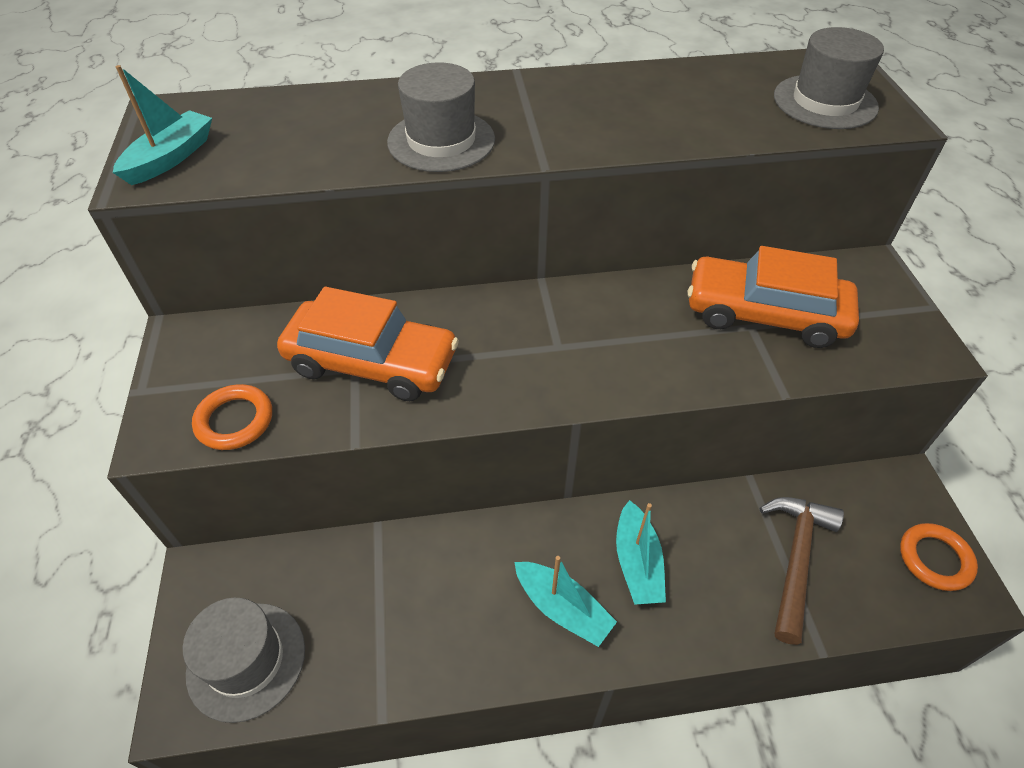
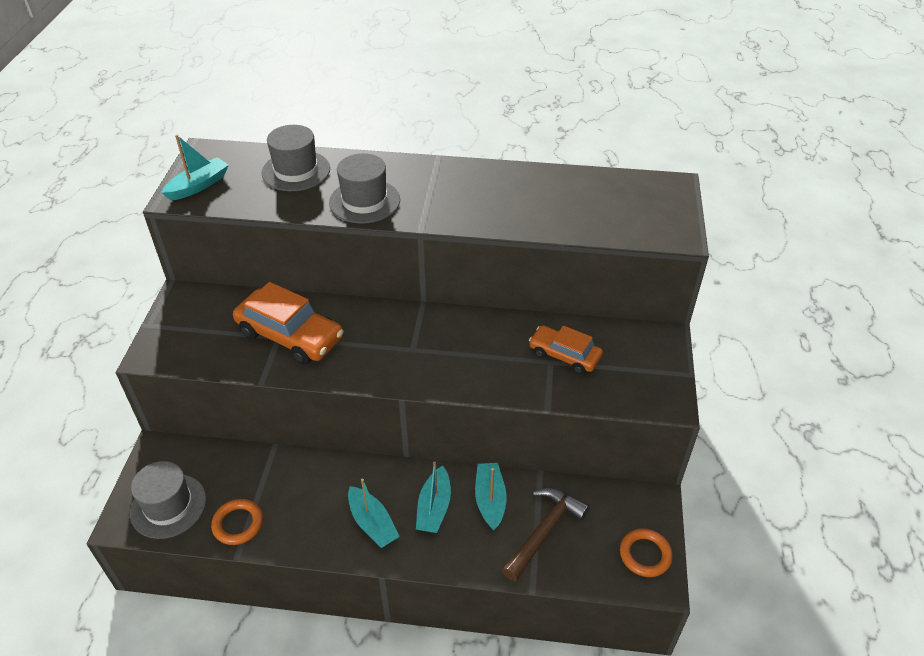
camera: 15 degrees right, 5 degrees down
(234, 420) = (196, 354): orange ring -> orange ring (238, 524)
(705, 532) = (490, 500): none -> turquoise boat
(765, 314) = (564, 355): orange car -> orange car, size x0.62
(825, 102) = (638, 215): grey hat -> grey hat (296, 171)

